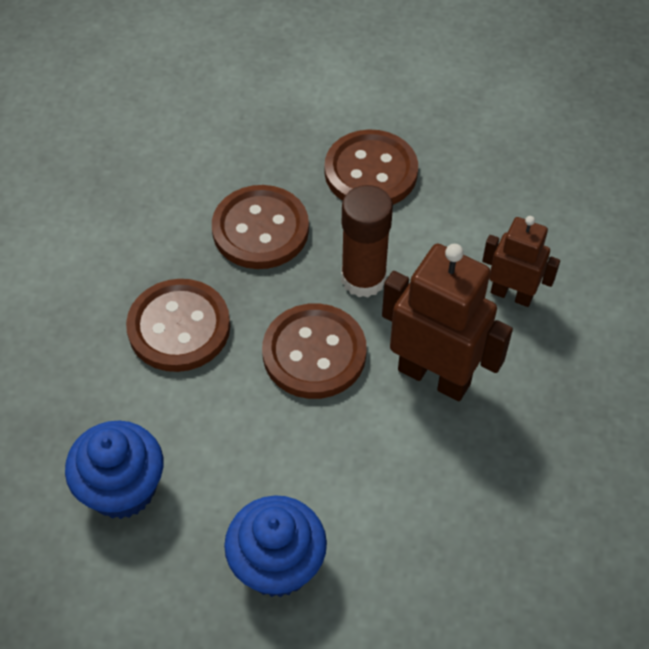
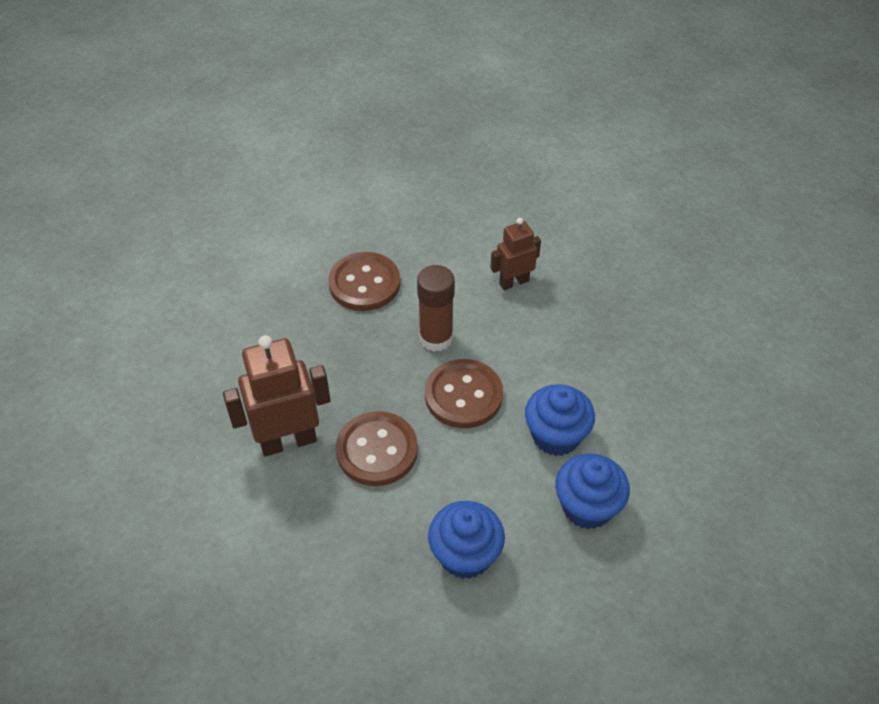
camera: 50 degrees left, 5 degrees down
(260, 229) = (348, 362): brown button -> none
(342, 473) = (556, 436): none -> blue cupcake
(434, 376) = (533, 351): brown robot -> brown robot (288, 441)

